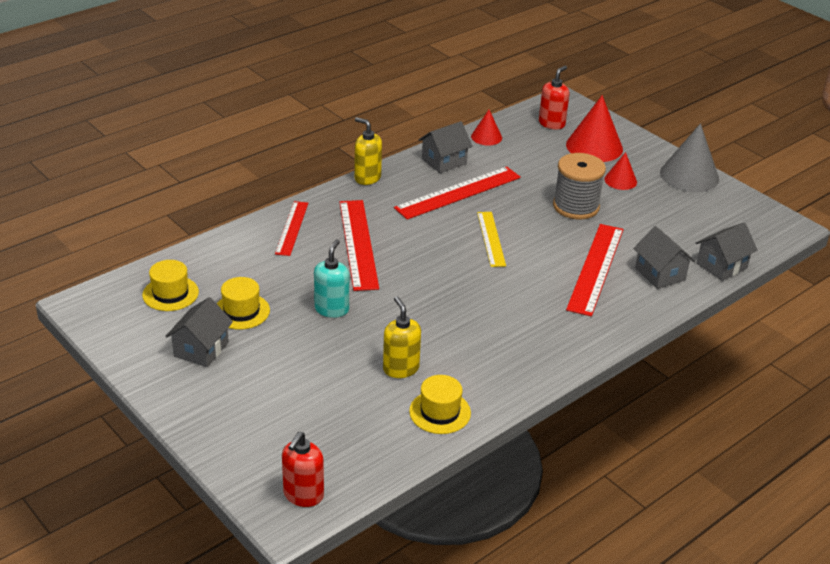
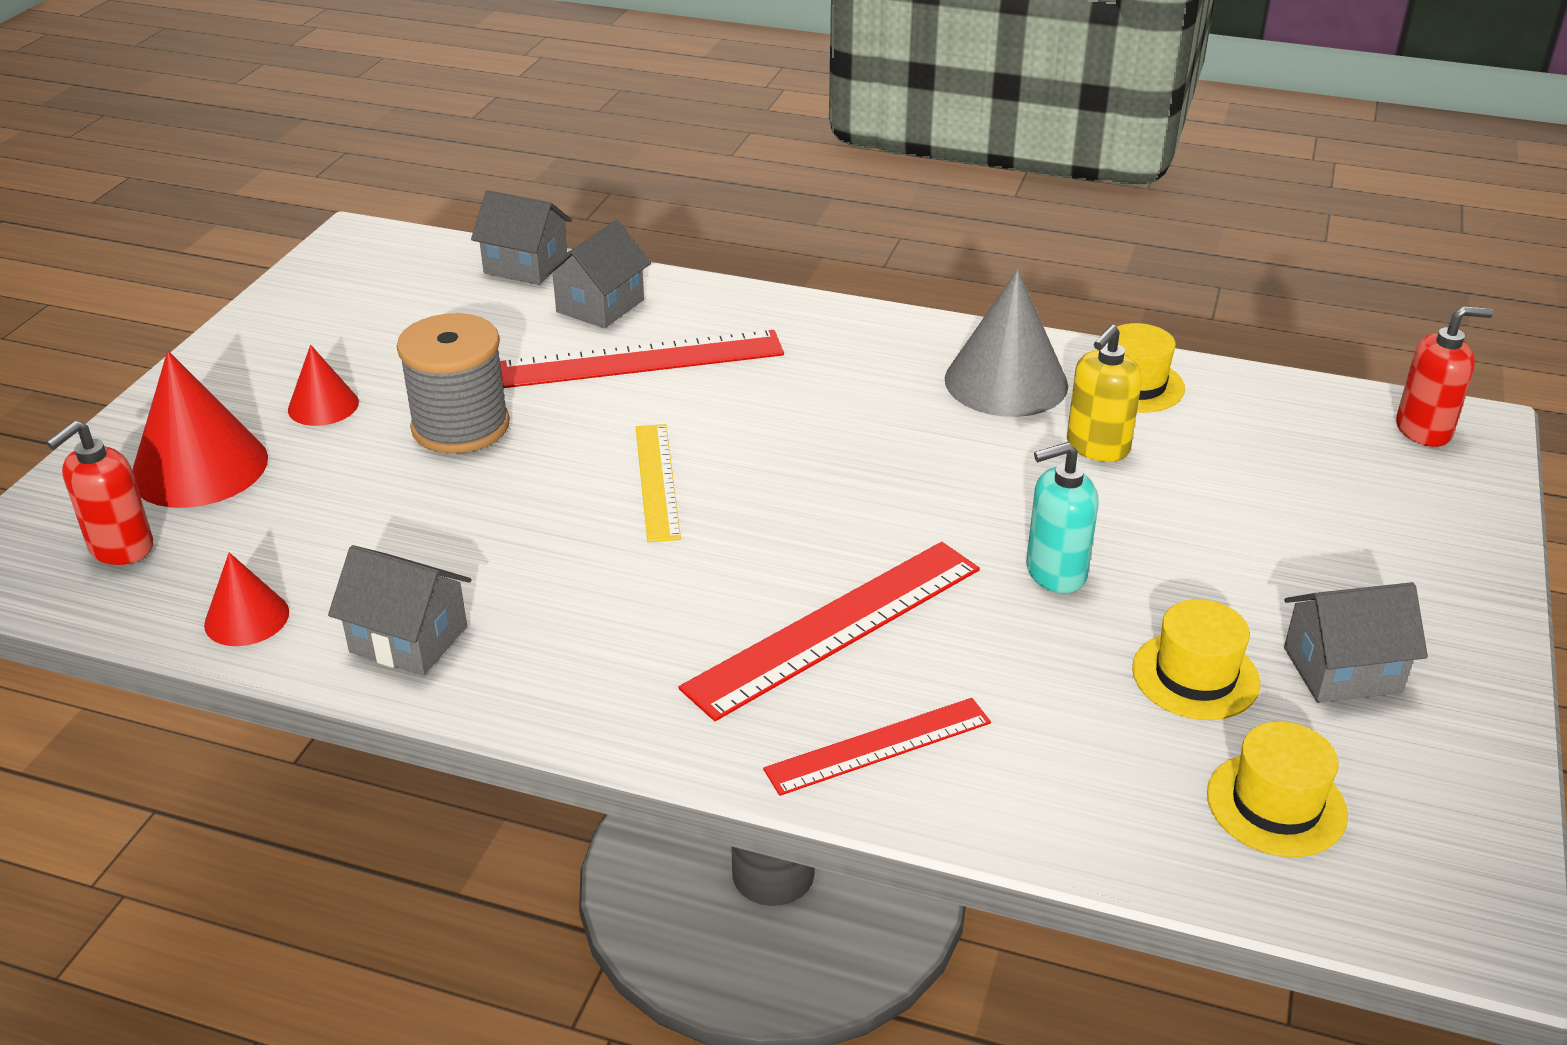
camera: 120 degrees left, 0 degrees up
(367, 178) = (575, 725): yellow soap dispenser -> none
(458, 192) = (527, 573): red ruler -> none
(491, 239) = (657, 481): yellow ruler -> yellow ruler turned 60 degrees counterclockwise
(552, 124) = (121, 548): red soap dispenser -> red soap dispenser turned 60 degrees counterclockwise
(689, 175) = (250, 345): grey cone -> grey cone (1006, 382)

